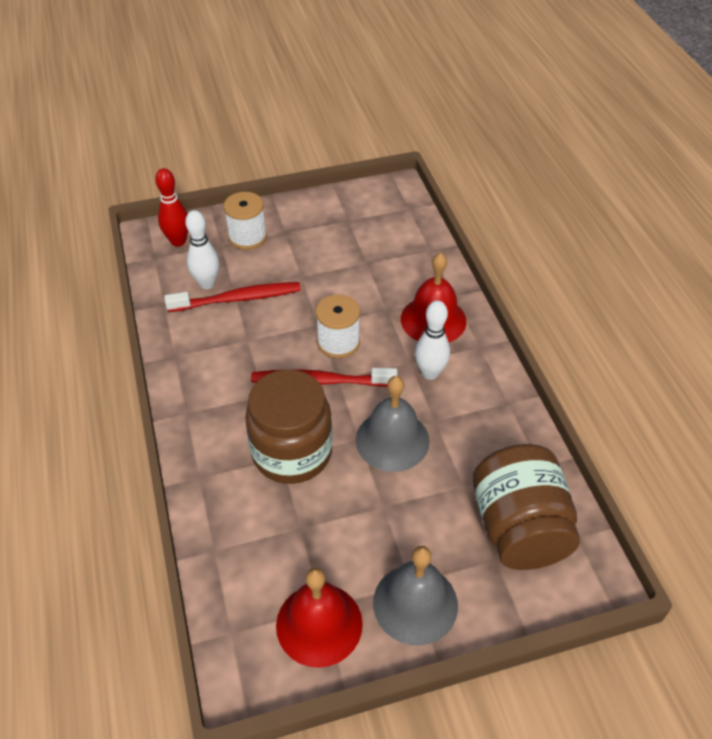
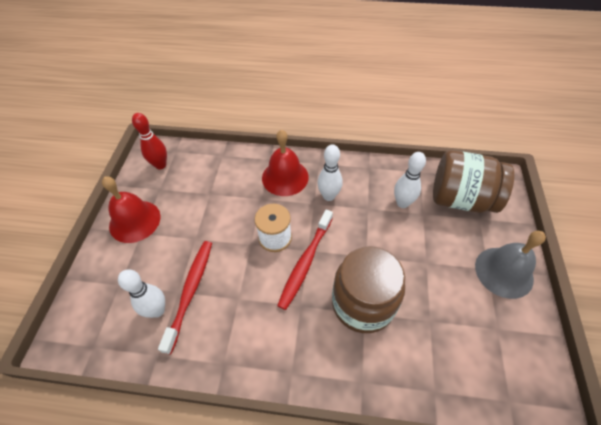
camera: 65 degrees left, 5 degrees up
(178, 241) = (89, 319): red bowling pin -> red bowling pin (160, 165)
(247, 237) = (126, 261): white spool -> none
(319, 624) = (511, 335): red bell -> red bell (135, 221)
(392, 440) = (375, 237): grey bell -> none
(467, 457) = (402, 203): none -> white bowling pin

